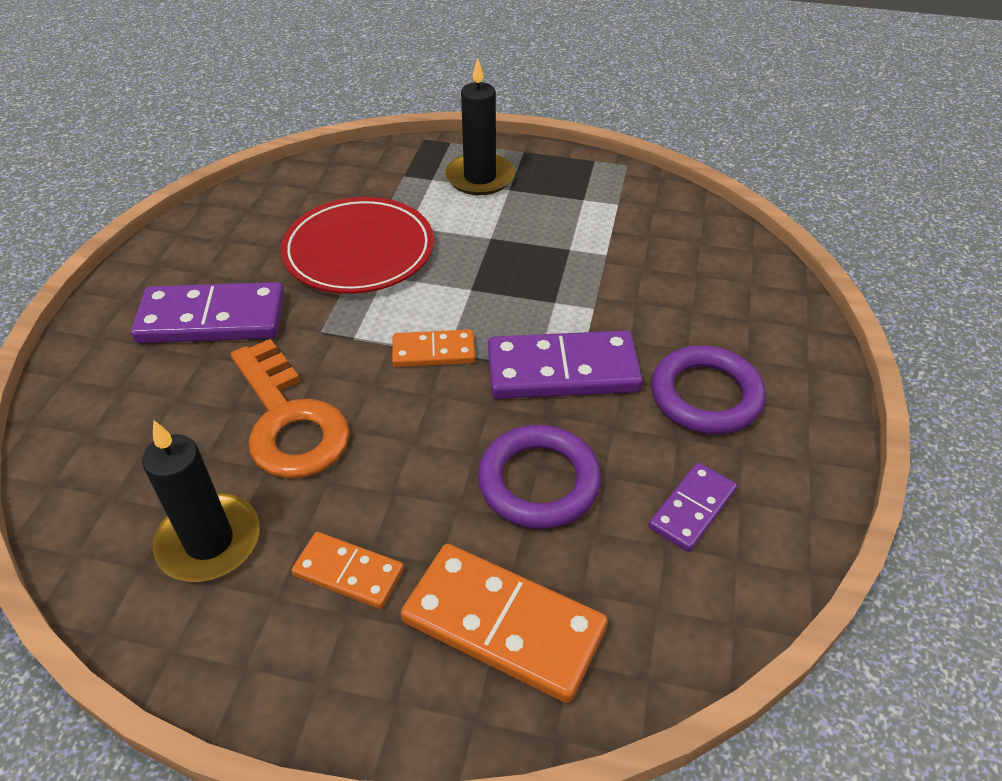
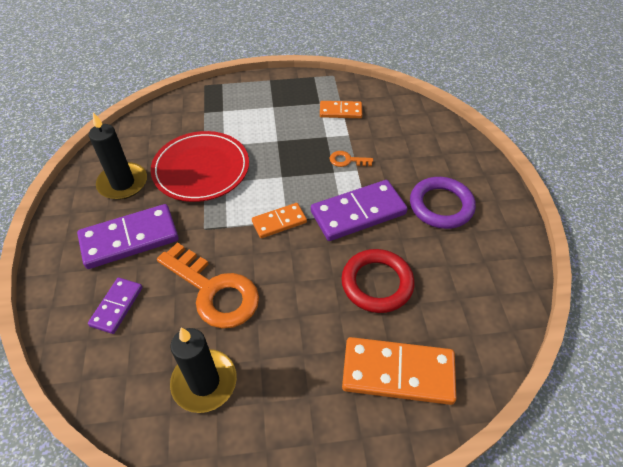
camera: 20 degrees left, 5 degrees up
(348, 573) = (297, 372): orange domino -> orange domino (340, 111)
(480, 178) = (252, 103): black candle -> black candle (123, 183)
(539, 482) = (377, 283): purple ring -> red ring
(584, 290) = (347, 160): none -> orange key
(692, 509) = (463, 273): purple domino -> purple domino (116, 306)

